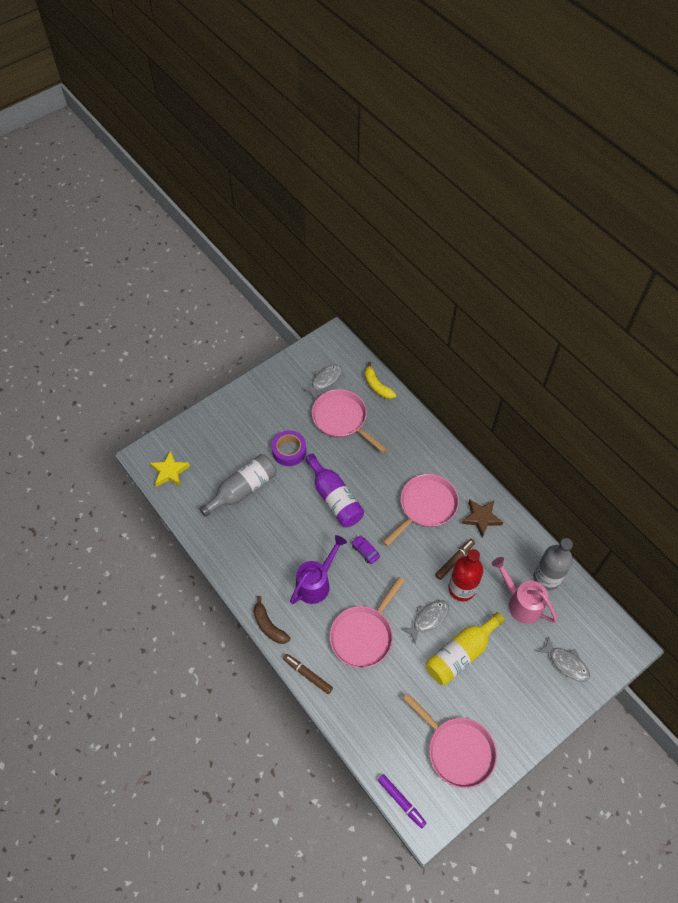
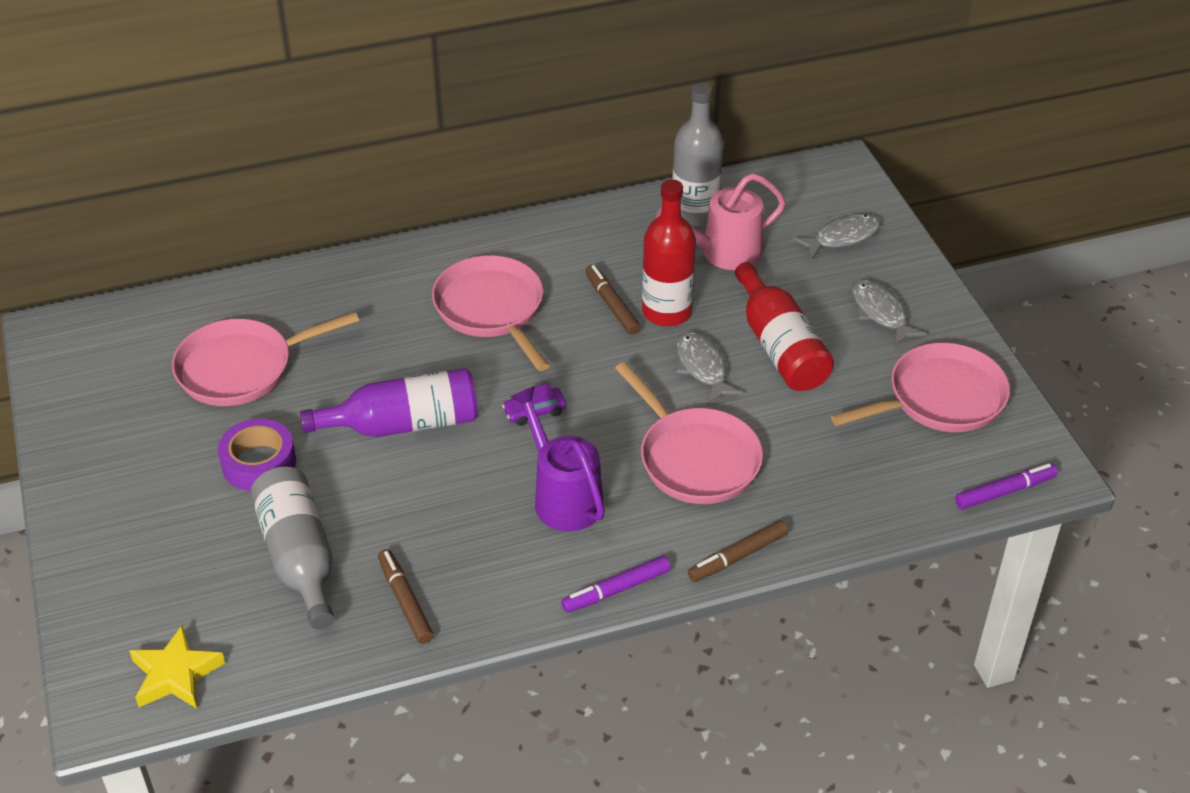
camera: 70 degrees left, 15 degrees down
(233, 540) = (405, 601): none -> brown marker
(269, 626) = (616, 590): brown banana -> purple marker
(324, 380) = (136, 369): grey fish -> grey fish (880, 313)
(377, 386) = (205, 301): yellow banana -> none
(460, 654) = (780, 347): yellow bottle -> red bottle
(481, 518) = (552, 251): brown star -> none

